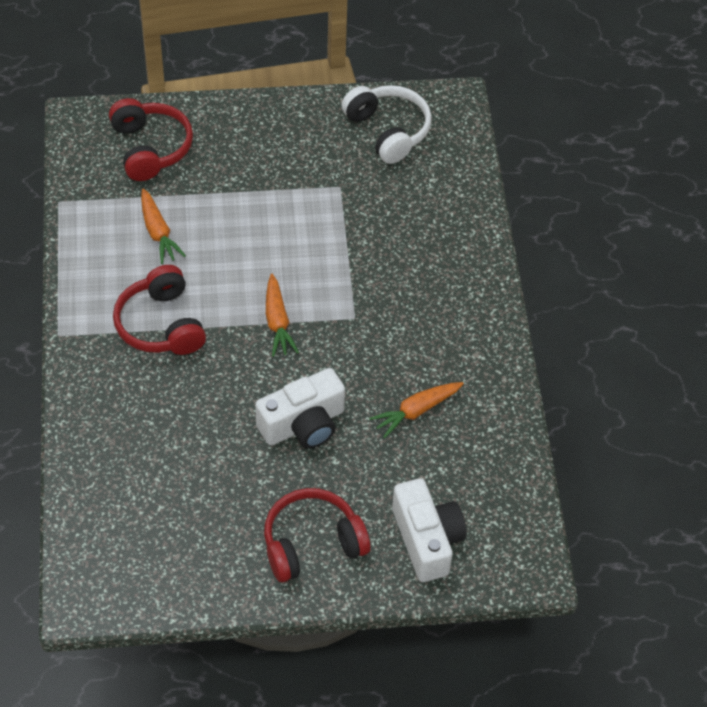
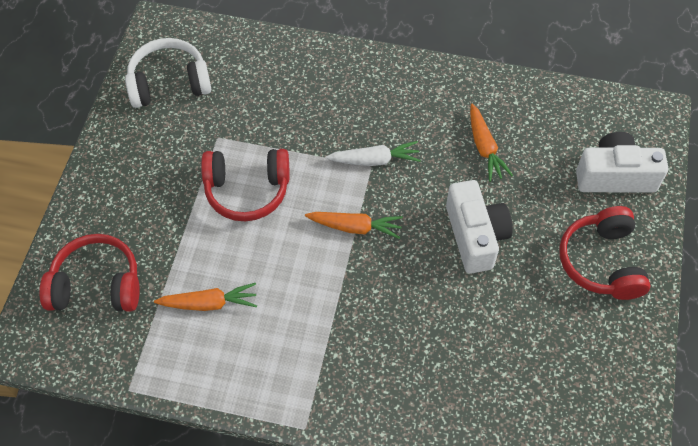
camera: 70 degrees left, 5 degrees up
(161, 324) = (324, 327): red headphones -> red headphones (247, 190)
(362, 319) = (374, 160): none -> white carrot

